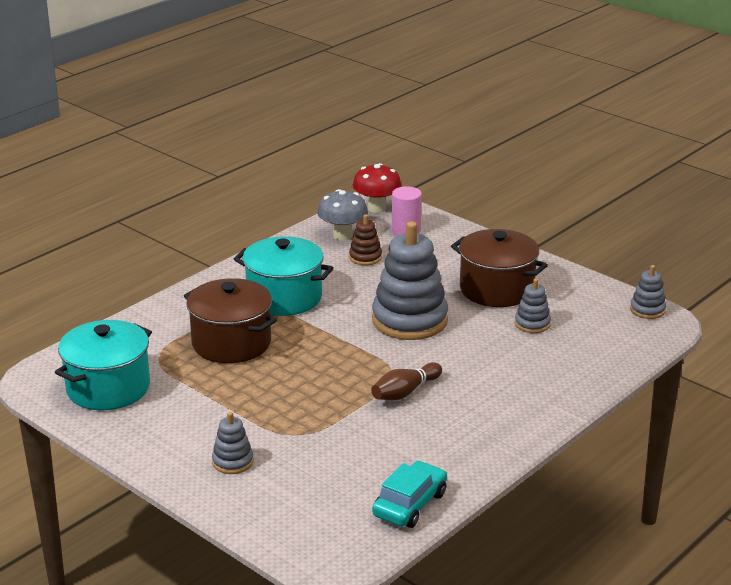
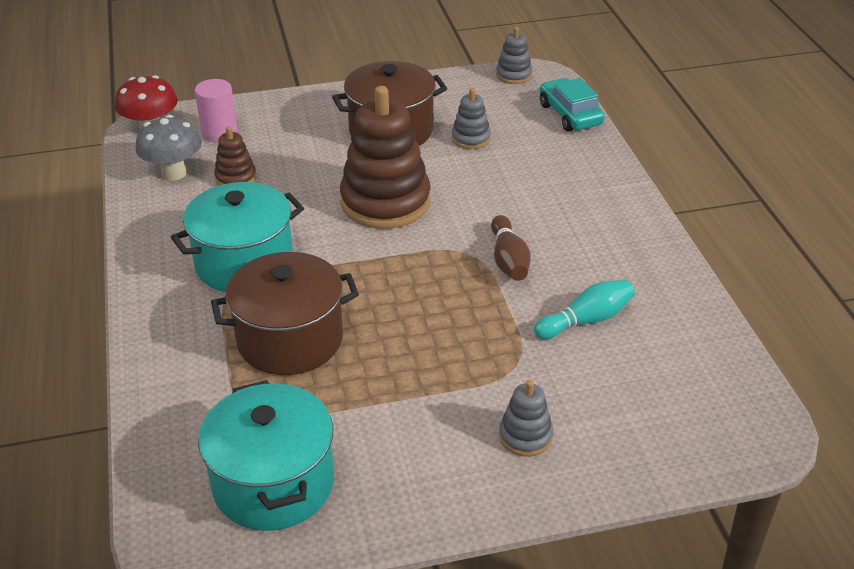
camera: 55 degrees left, 10 degrees up
(375, 447) = (586, 320): none -> turquoise bowling pin
(409, 320) = (385, 202): grey stacking toy -> brown stacking toy
(410, 504) = (700, 340): turquoise car -> turquoise car (570, 114)

